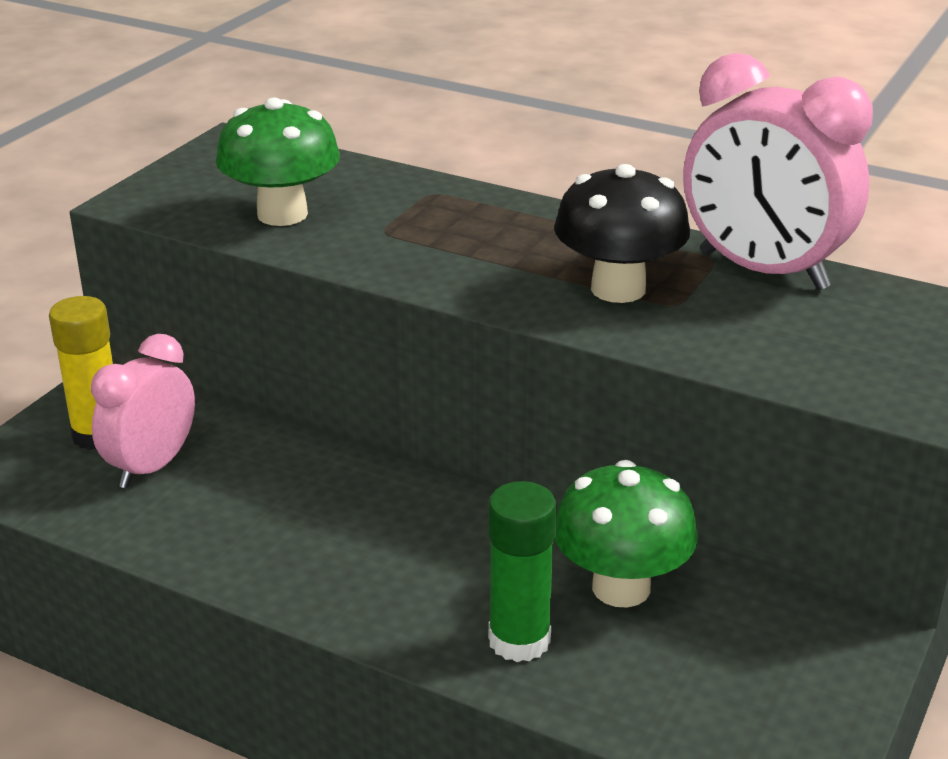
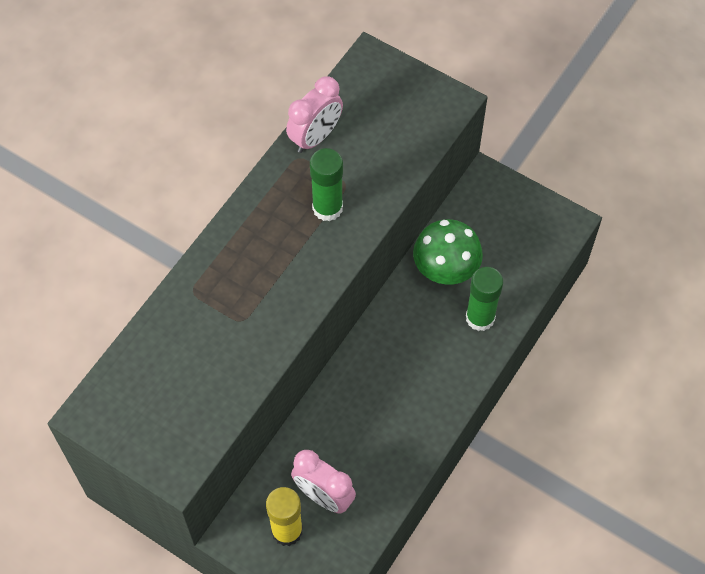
camera: 85 degrees left, 30 degrees up
(282, 214) = (210, 378): green mushroom -> none
(618, 289) = (327, 208): black mushroom -> green glue stick
(763, 271) = (315, 137): pink clock -> pink clock, size x0.65

